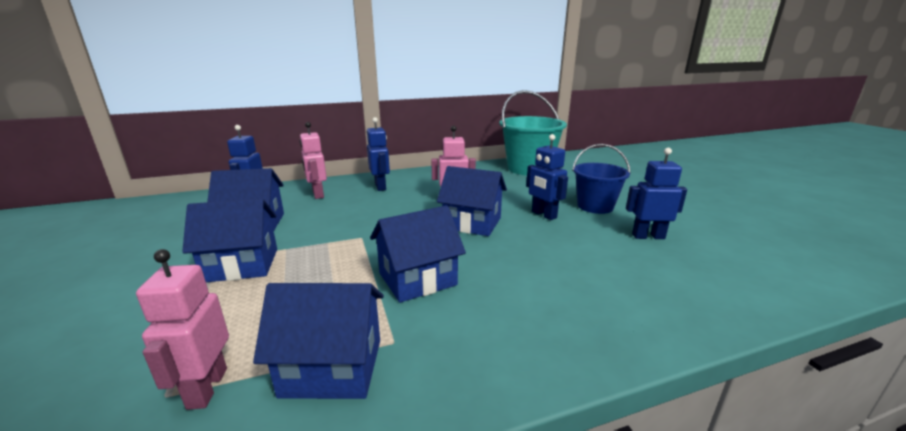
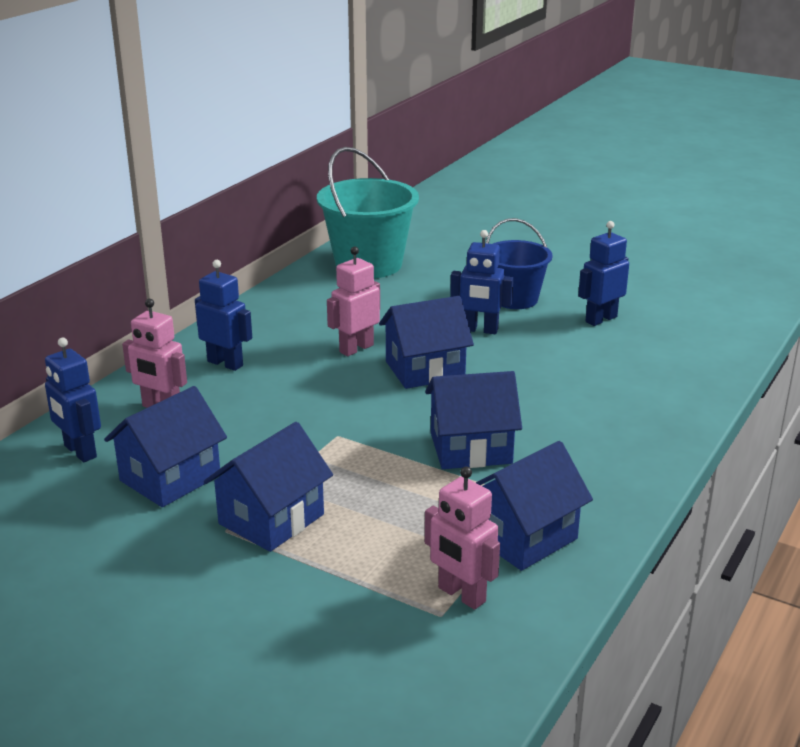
camera: 40 degrees left, 5 degrees up
(417, 279) = (470, 448): blue house -> blue house turned 60 degrees clockwise

